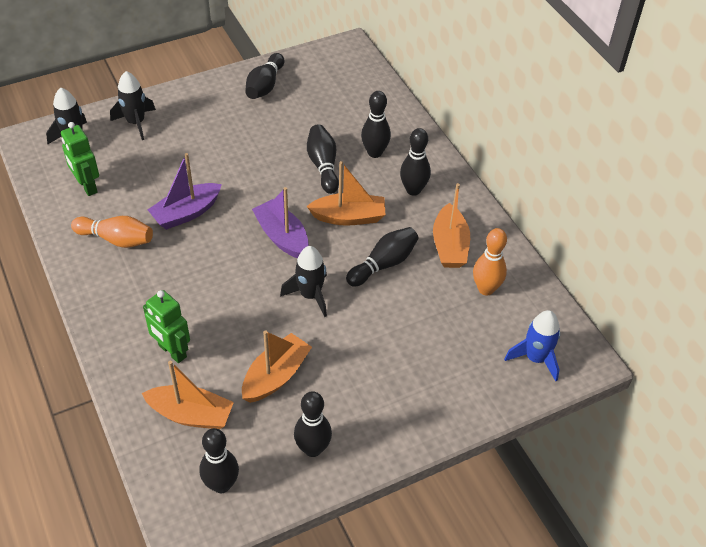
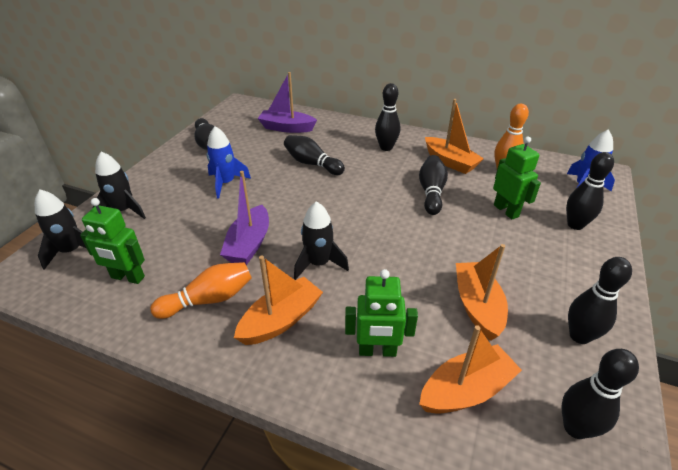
camera: 40 degrees left, 10 degrees down
(232, 142) = (226, 183): none -> blue rocket
(282, 237) = (344, 216): purple boat -> purple boat (286, 128)
(310, 295) = (417, 238): black rocket -> black rocket (319, 264)
(348, 217) = (370, 181): orange boat -> orange boat (281, 320)
(374, 153) = (334, 142): black bowling pin -> black bowling pin (575, 225)
(421, 326) = (506, 211): none -> green robot

